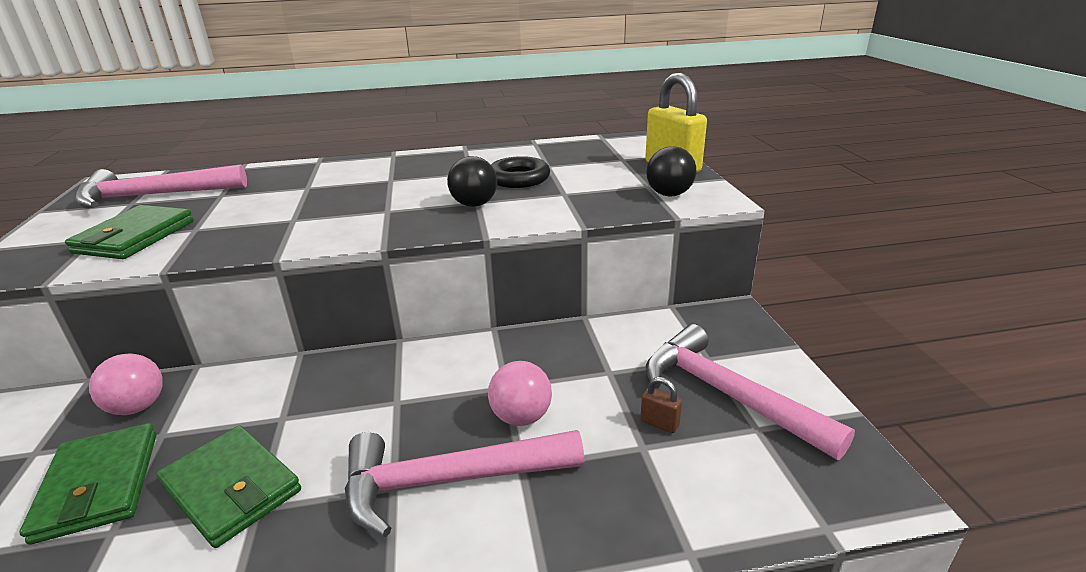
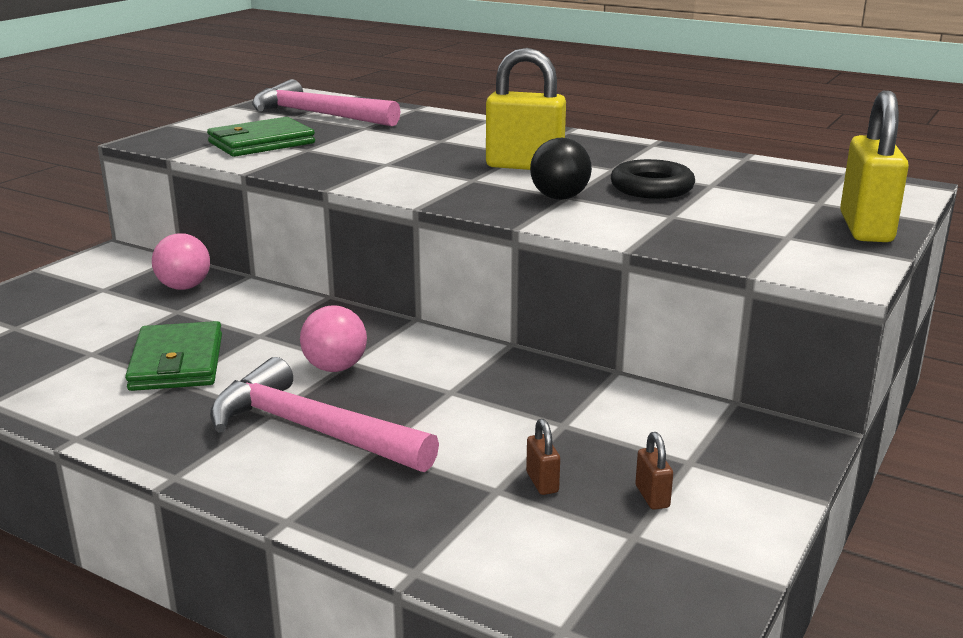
camera: 40 degrees right, 5 degrees down
(99, 485) = (113, 324): green wallet -> none
(408, 189) = (524, 166): none -> yellow padlock
(521, 417) = (429, 418): pink ball -> pink ball (335, 368)
(669, 194) = (794, 252): black ball -> none
(726, 394) = (652, 496): pink hammer -> brown padlock

